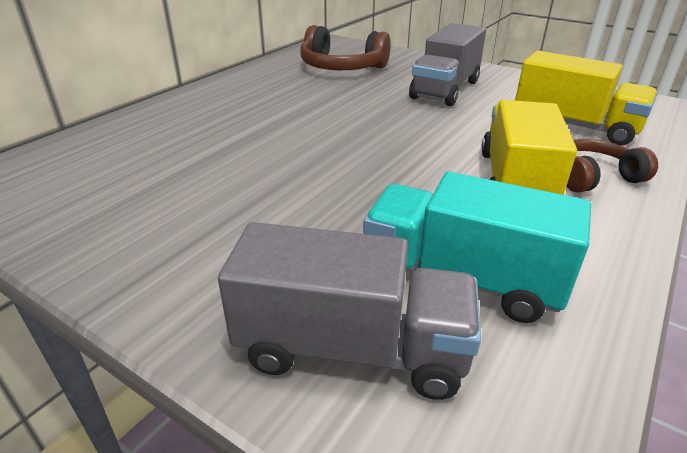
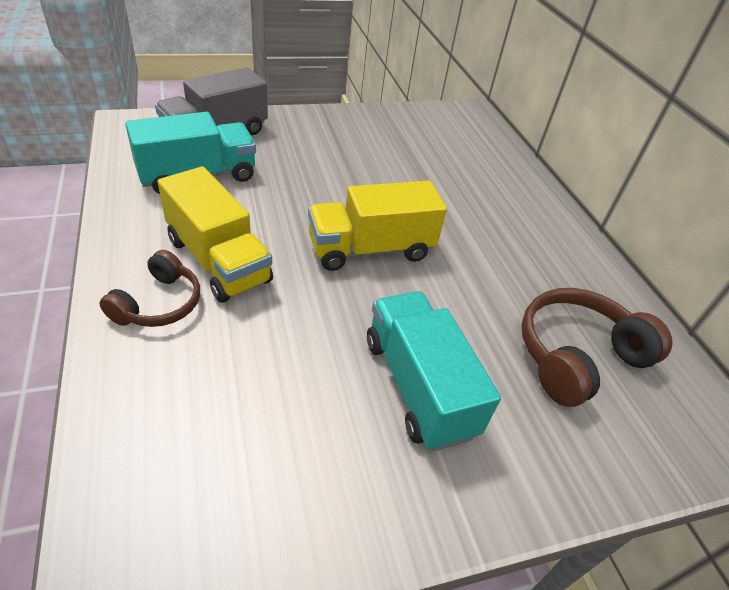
camera: 125 degrees right, 10 degrees up
(445, 89) = (418, 386): grey truck -> turquoise truck
(574, 126) = (216, 395): yellow truck -> yellow truck (370, 249)

